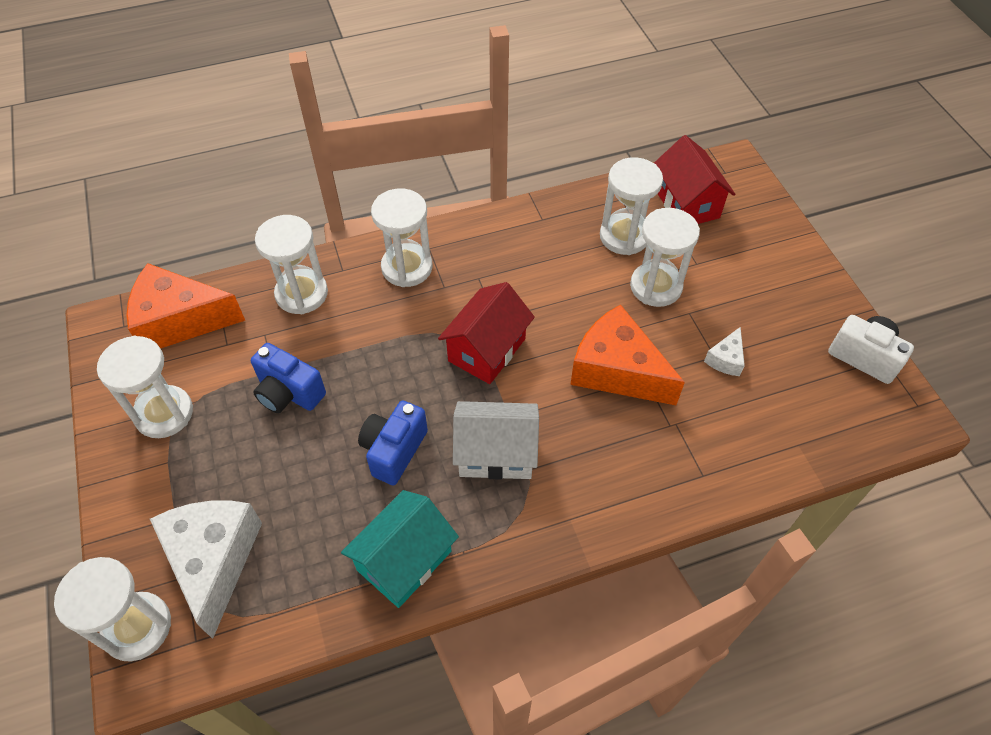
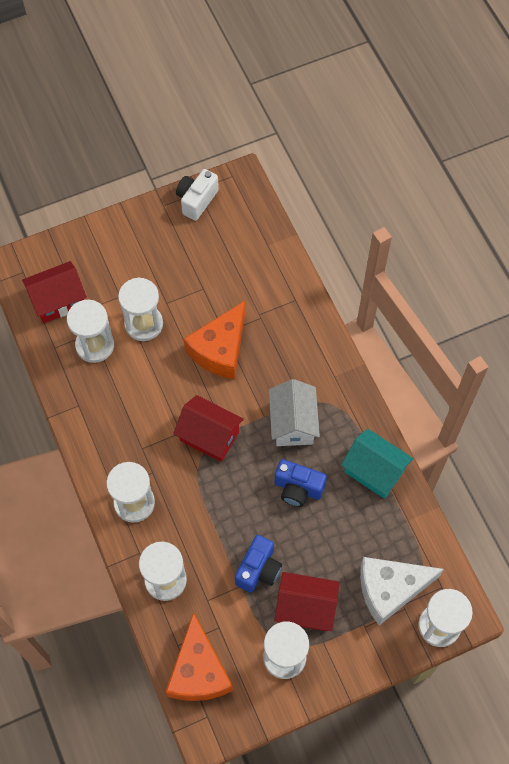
camera: 95 degrees left, 10 degrees up
(221, 444) = (305, 608): none -> red house
(726, 359) = (205, 282): white cheese -> none

